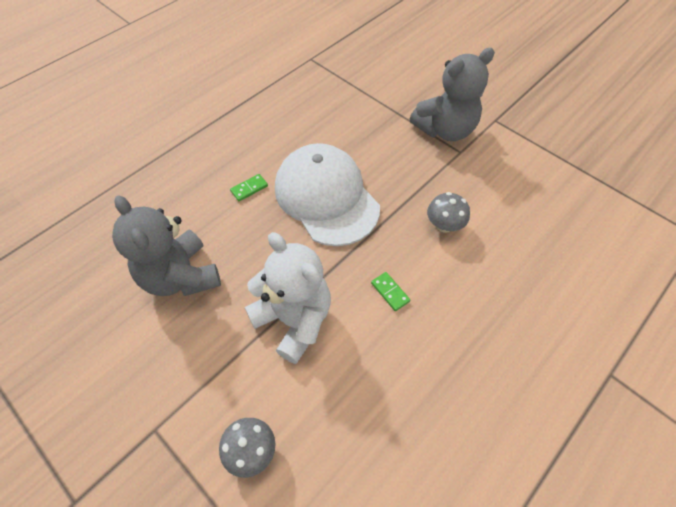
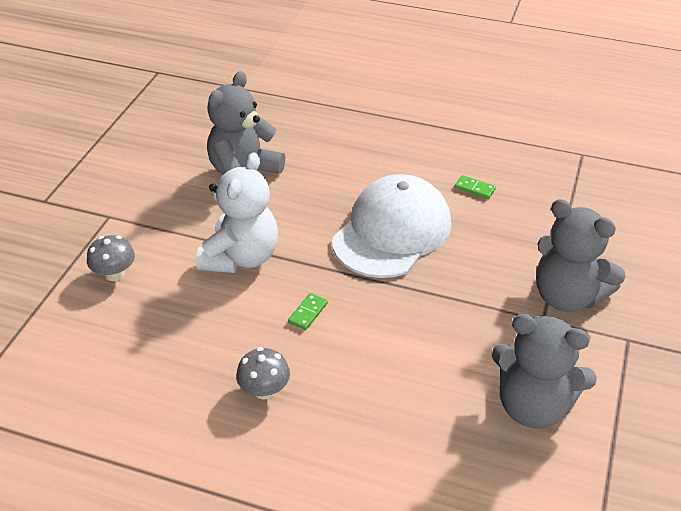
camera: 65 degrees right, 15 degrees down
(249, 189) = (364, 178): green domino -> green domino (474, 189)
(444, 225) = (420, 332): grey mushroom -> grey mushroom (264, 390)
(536, 192) = (533, 406): none -> grey teddy bear

